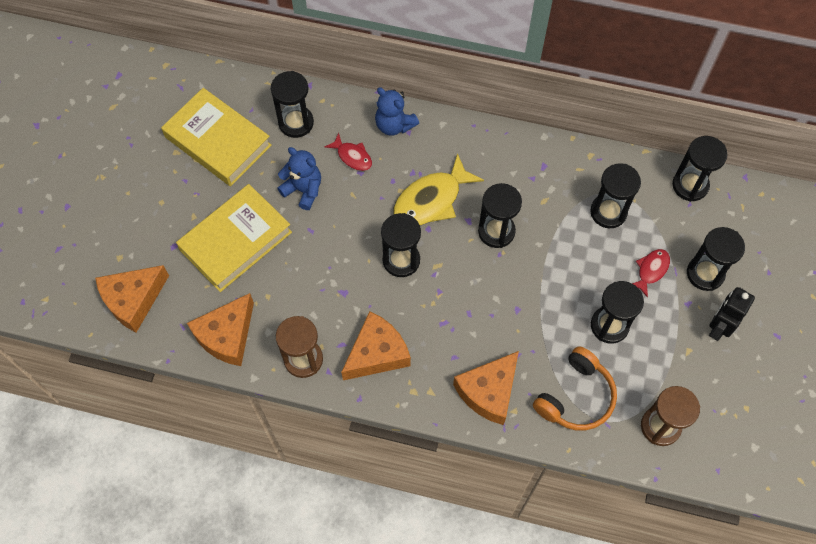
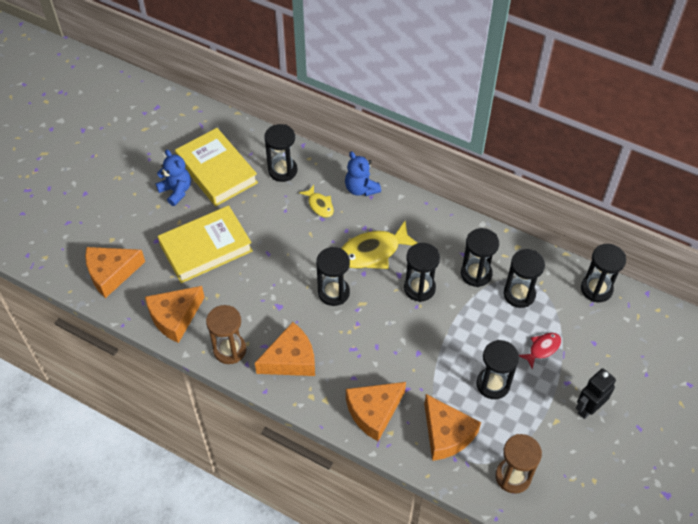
camera: 15 degrees right, 10 degrees down
(303, 190) = (272, 221): blue teddy bear -> blue teddy bear (176, 191)
(352, 156) = (319, 205): red fish -> yellow fish
(575, 397) = (446, 434): orange headphones -> orange cheese
(705, 273) = (589, 362): black hourglass -> black hourglass (476, 274)

